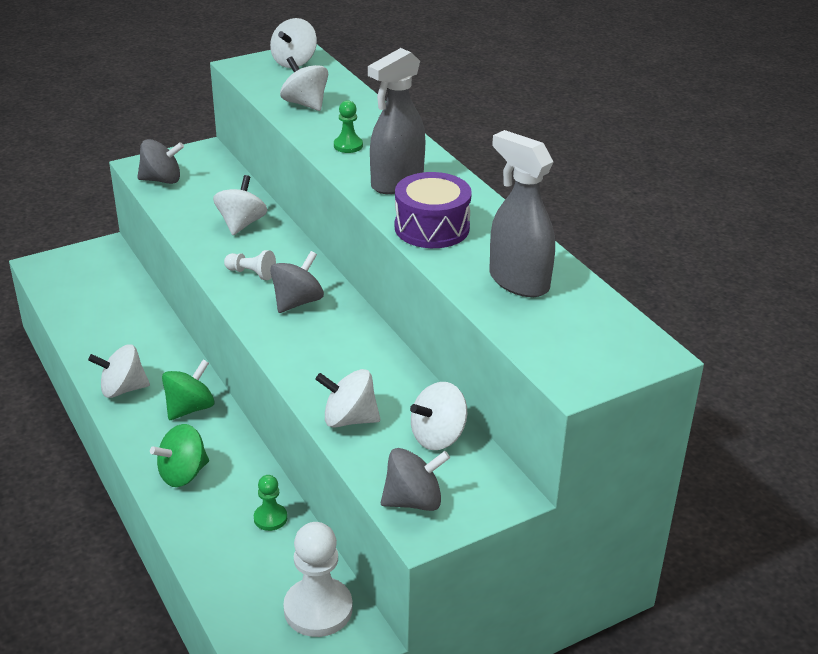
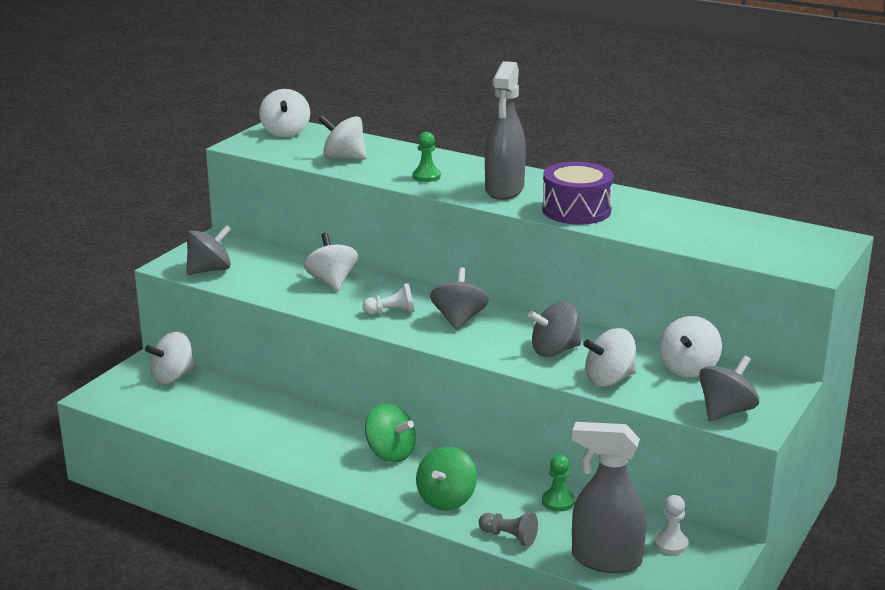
camera: 30 degrees left, 10 degrees down
(122, 389) = (310, 460): white spinning top -> white spinning top (173, 377)
(190, 408) = (390, 453): green spinning top -> green spinning top turned 120 degrees clockwise
(190, 535) = (509, 537): none -> grey pawn
(318, 609) = (671, 544): white pawn -> white pawn, size x0.53
(339, 367) = (554, 350): none -> grey spinning top
(518, 281) = (688, 225): grey spray bottle -> grey spray bottle (605, 560)

